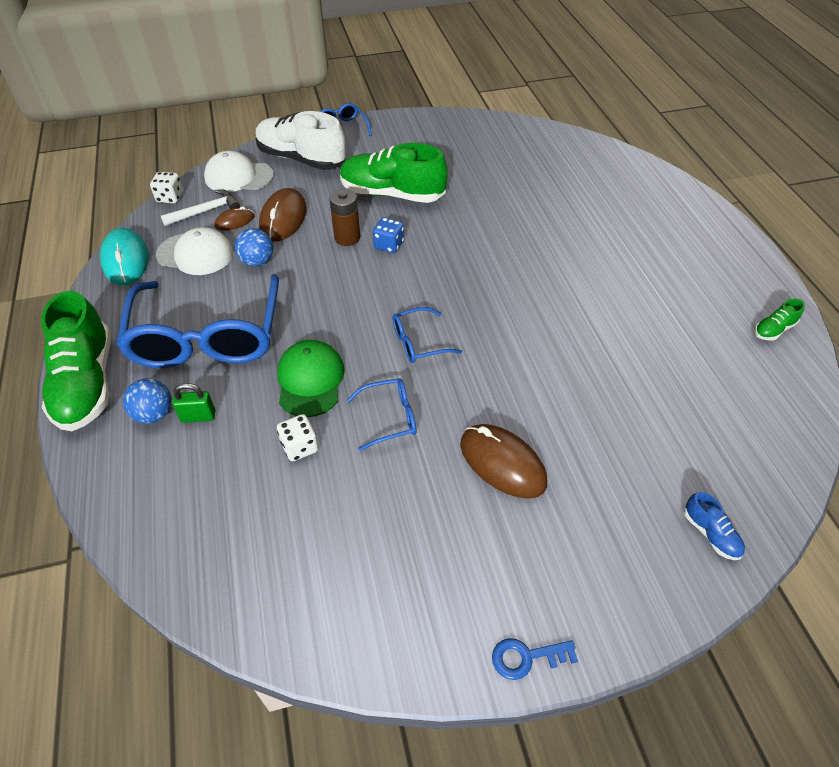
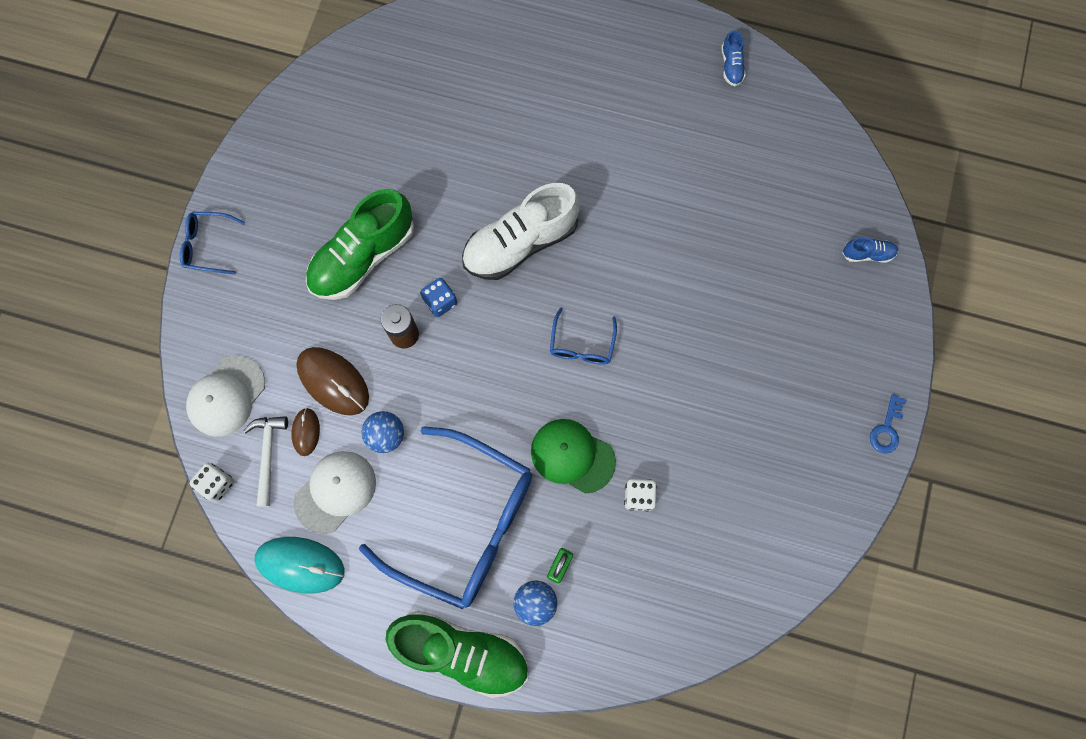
camera: 60 degrees left, 25 degrees up
(301, 159) = (238, 316): white shoe -> white shoe (520, 243)
(389, 418) = (649, 412): blue glasses -> none
(502, 463) = (738, 353): brown mouse -> none
(773, 329) = (731, 66): green shoe -> blue shoe

